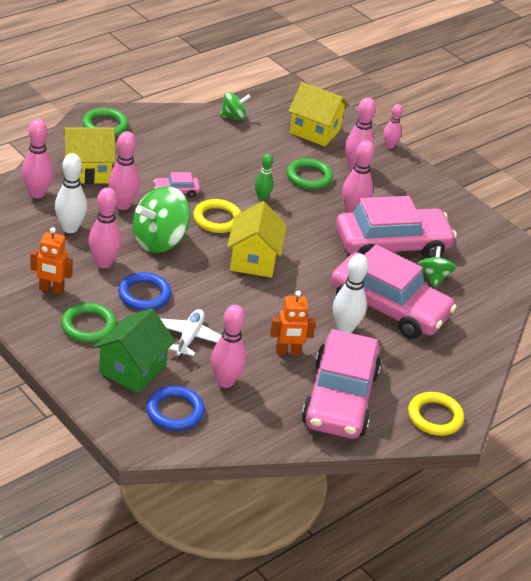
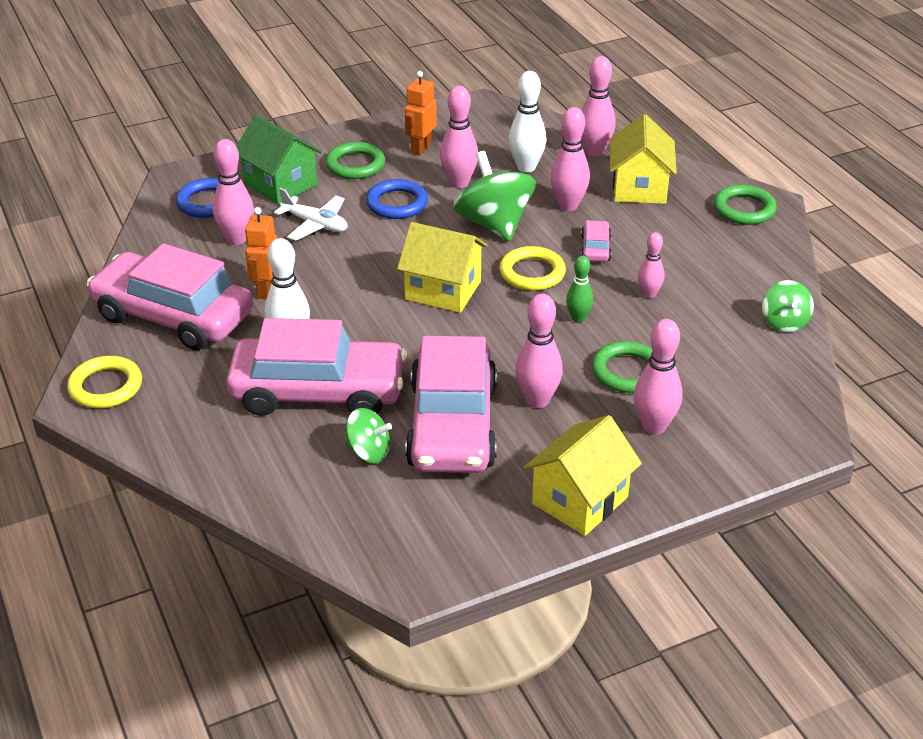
camera: 110 degrees right, 0 degrees up
(315, 131) = (755, 401): yellow house -> yellow house (580, 500)
(389, 146) = (720, 482): pink bowling pin -> pink bowling pin (649, 294)
(389, 307) = (318, 391): pink car -> pink car turned 135 degrees counterclockwise

